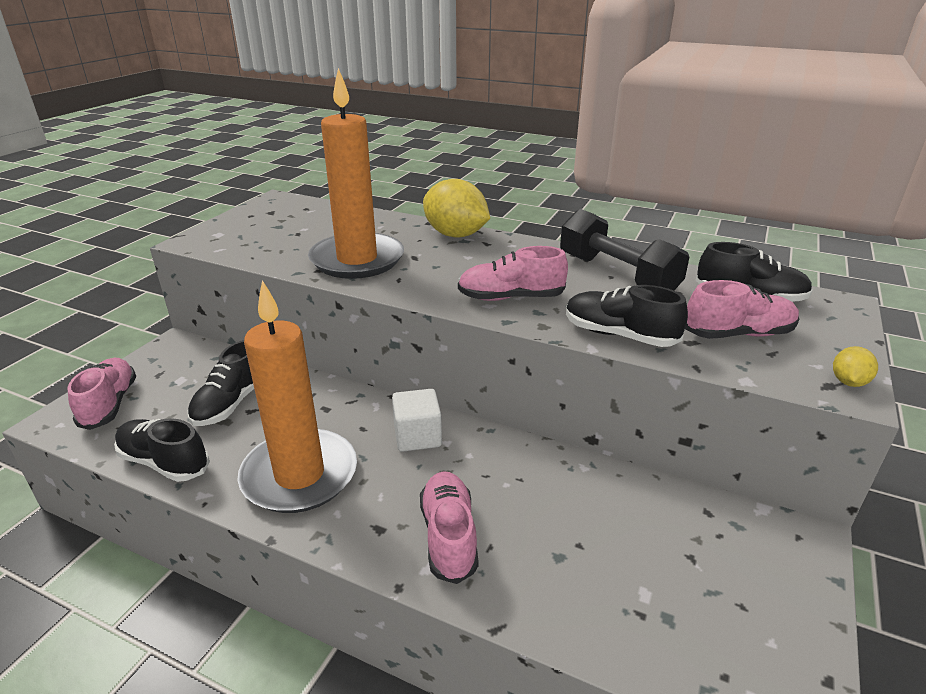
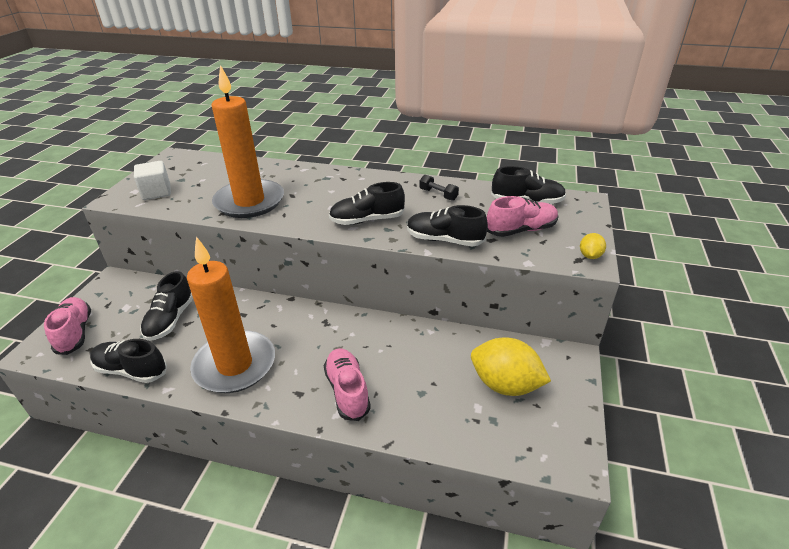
camera: 10 degrees left, 5 degrees up
(417, 436) = (314, 325): white cube -> white cube (156, 192)
(455, 235) = (319, 174): yellow lemon -> yellow lemon (505, 385)
(510, 297) = (367, 220): pink shoe -> black shoe
(617, 275) = (438, 194): black dumbbell -> black dumbbell, size x0.45

